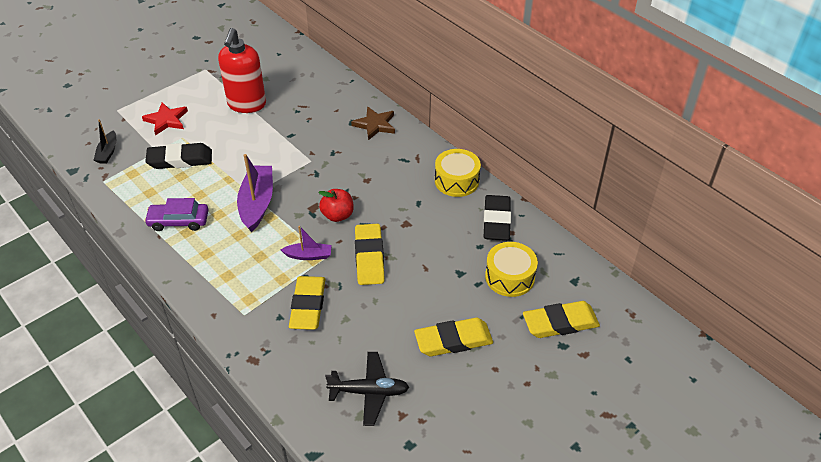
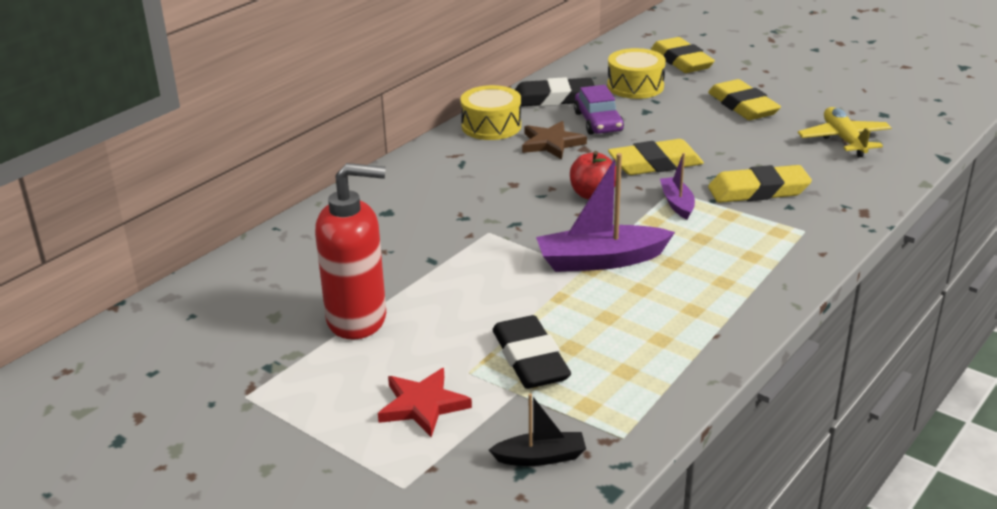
camera: 100 degrees left, 15 degrees down
(179, 221) = (674, 323): purple car -> purple car (598, 122)
(369, 392) = (844, 140): black plane -> yellow plane
(375, 125) = (389, 193): brown star -> brown star (551, 143)

